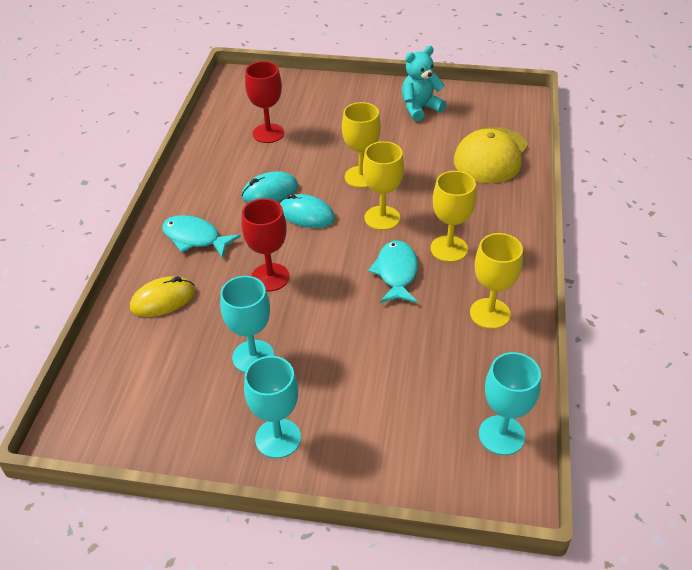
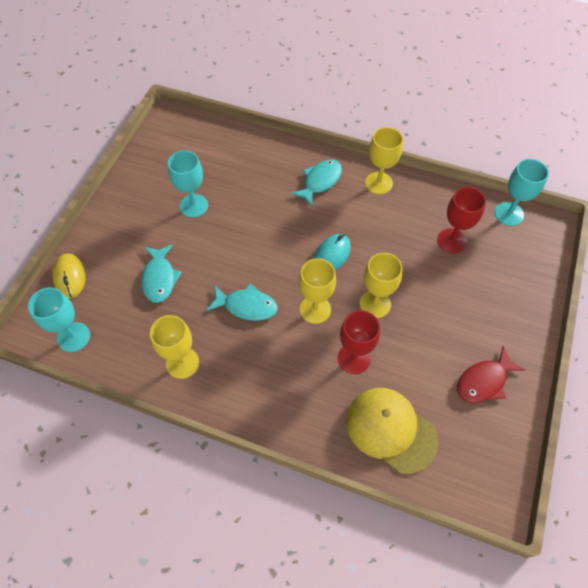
camera: 100 degrees right, 15 degrees up
(163, 300) = (261, 161): yellow mouse -> yellow mouse (69, 277)
(270, 191) = (367, 233): turquoise mouse -> none
(270, 277) = (265, 223): red goblet -> red goblet (353, 358)
(278, 438) = (125, 212): turquoise goblet -> turquoise goblet (509, 214)
(382, 365) = (159, 278): none -> turquoise fish
(420, 108) = (484, 381): turquoise teddy bear -> red fish
(449, 249) = (264, 352): yellow goblet -> yellow goblet (378, 183)

